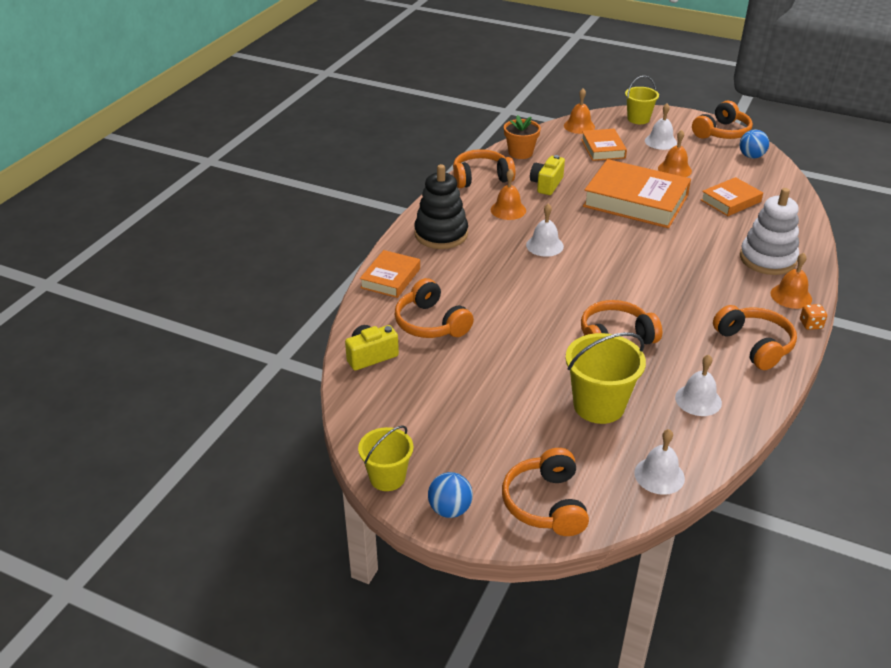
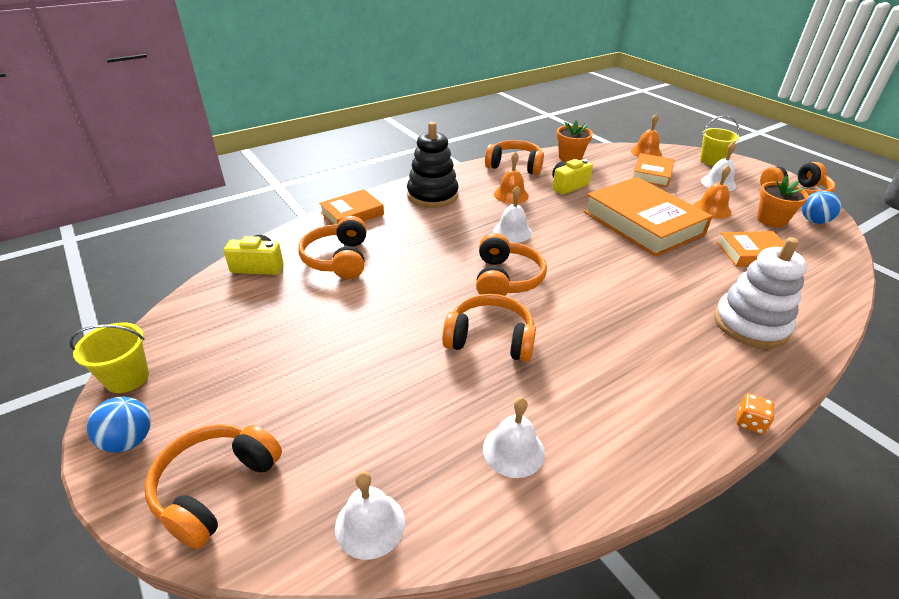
camera: 30 degrees right, 0 degrees up
(599, 405) = (396, 402): yellow bucket -> none
(722, 165) = (771, 220): none -> orange flower pot
(754, 345) = (648, 415): orange headphones -> orange headphones (506, 279)
(791, 296) = (748, 377): orange bell -> none

